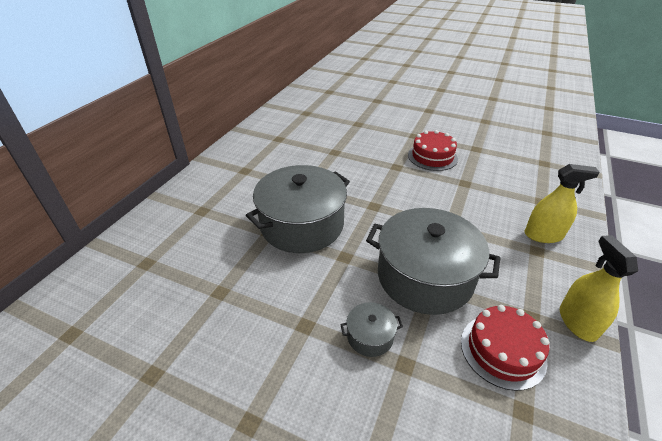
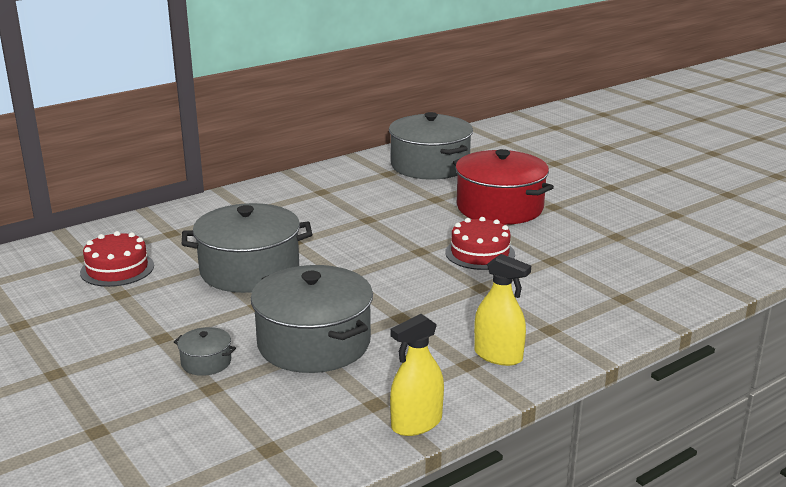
camera: 30 degrees right, 15 degrees down
(325, 100) = (430, 165): none -> grey pot
(401, 119) = (499, 207): none -> red pot
(502, 350) = (310, 412): red cake -> red cake (117, 269)
(577, 322) = (416, 423): yellow spray bottle -> yellow spray bottle turned 150 degrees counterclockwise

